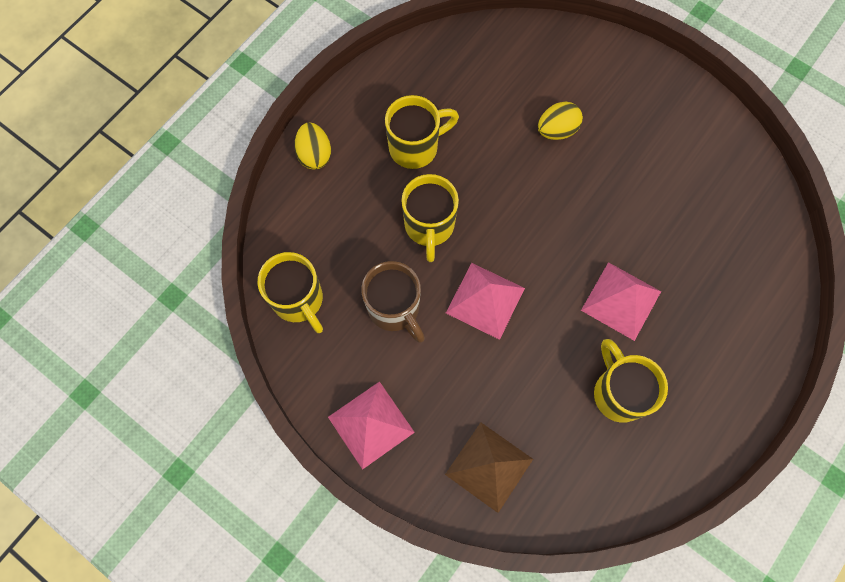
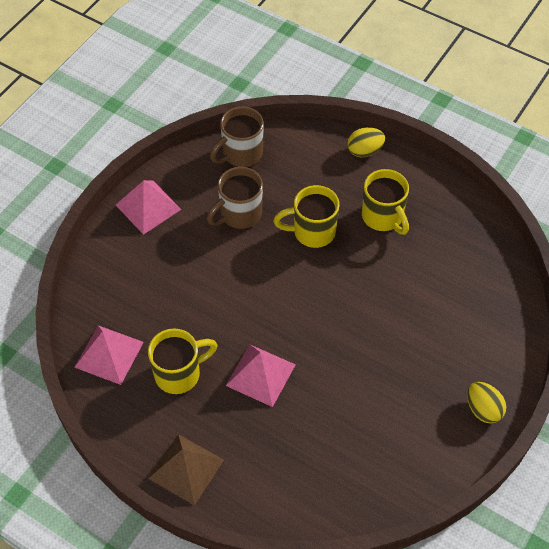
camera: 85 degrees right, 15 degrees down
(299, 300) = (241, 154): yellow mug -> brown mug
(485, 300) = (252, 274): pink pyramid -> pink pyramid (109, 354)
(489, 467) = (117, 284): brown pyramid -> brown pyramid (186, 469)
(557, 130) = (418, 321): yellow egg -> yellow egg (483, 409)

